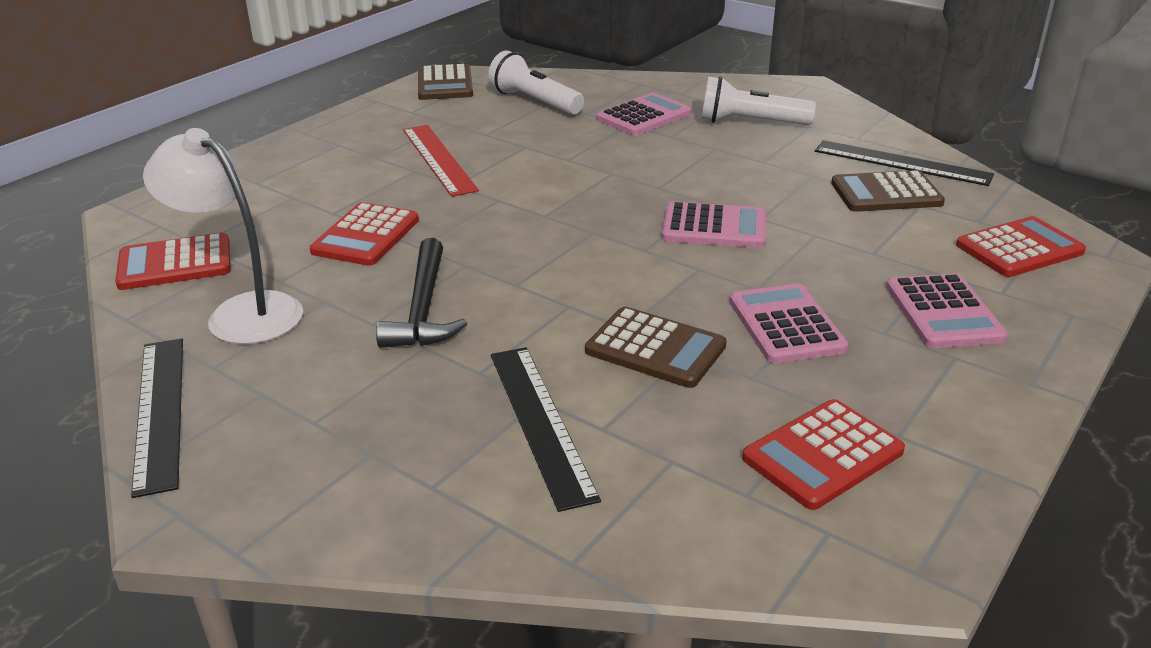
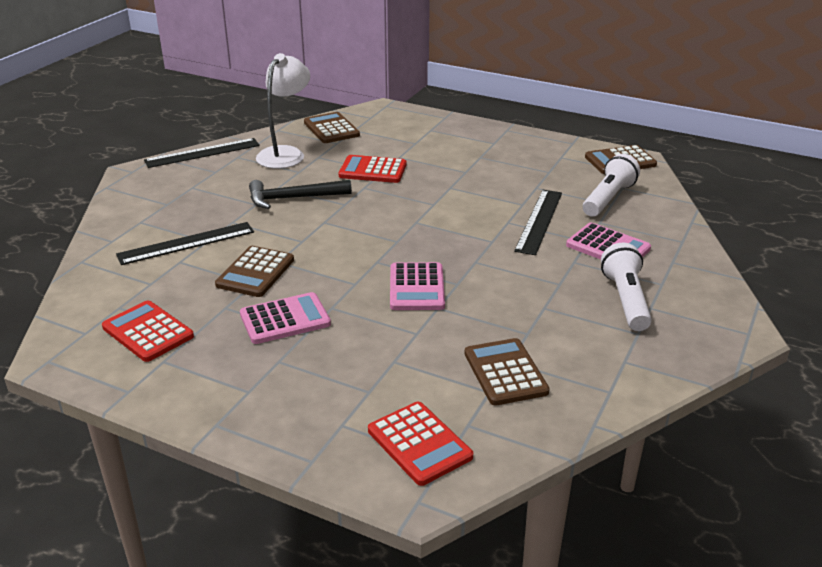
camera: 80 degrees right, 0 degrees up
(175, 263) = (331, 129): red calculator -> brown calculator
(439, 159) = (486, 177): red ruler -> none
(902, 163) = (577, 386): black ruler -> black ruler (539, 221)
(944, 312) = (307, 390): pink calculator -> none

